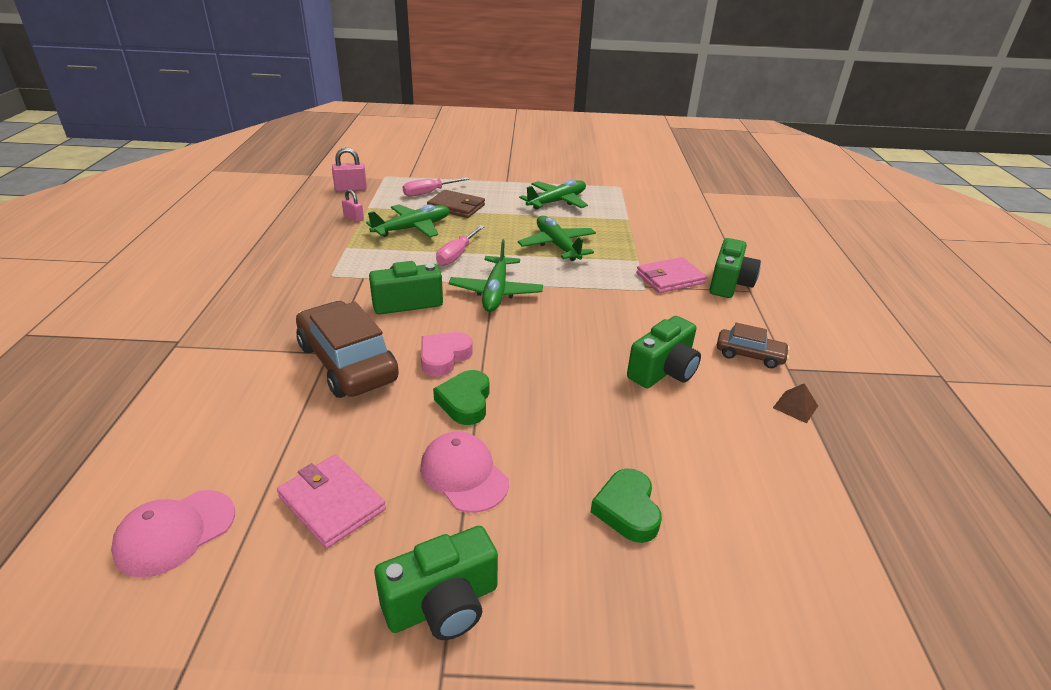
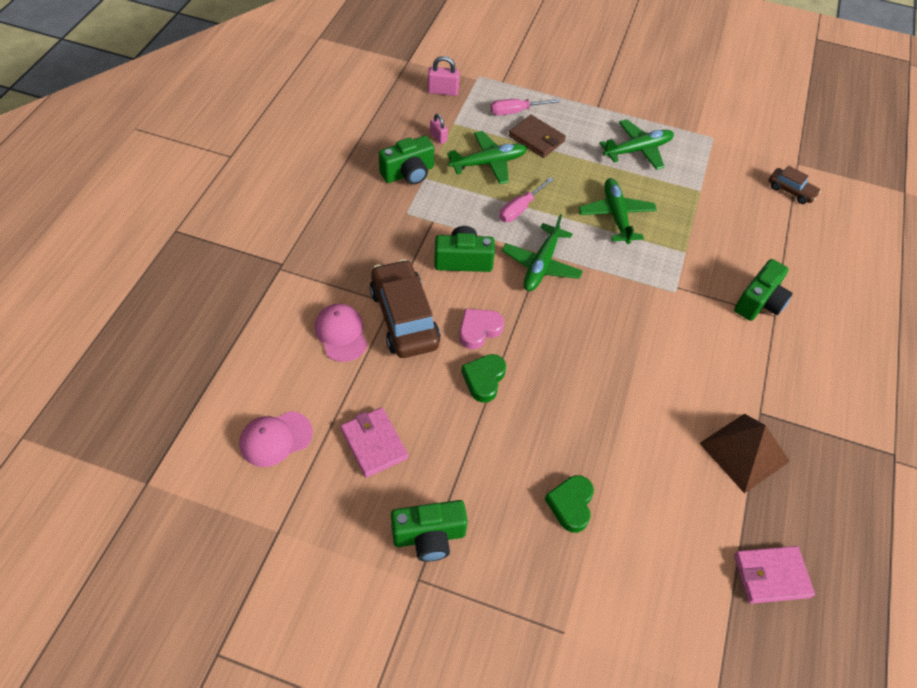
camera: 15 degrees right, 20 degrees up
(464, 474) = (466, 444): pink cap -> pink cap (341, 333)
(663, 371) = (651, 388): green camera -> green camera (408, 173)
(670, 278) = (705, 283): pink wallet -> pink wallet (771, 576)
(749, 355) = (734, 390): brown car -> brown car (791, 191)
(795, 406) = (744, 452): brown pyramid -> brown pyramid, size x2.28

